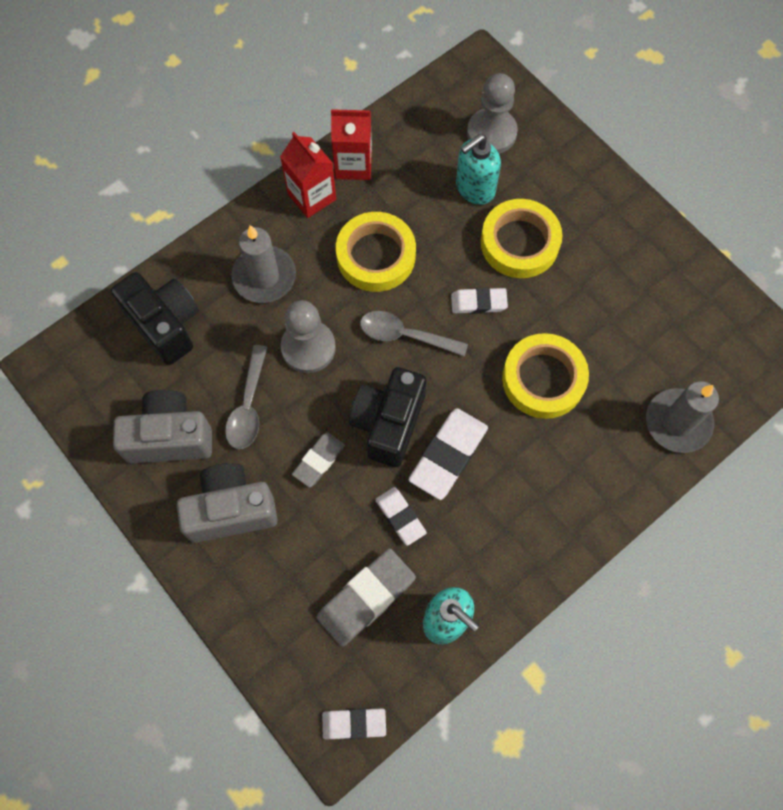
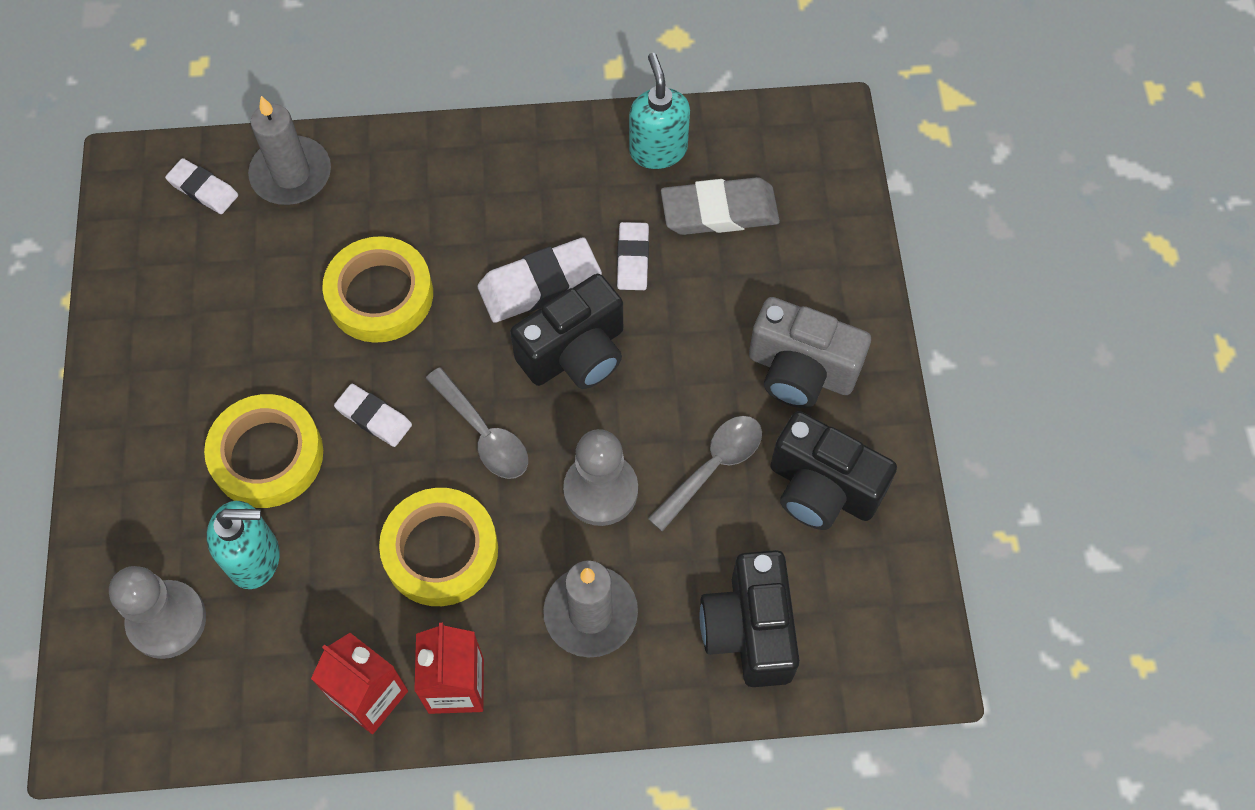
camera: 145 degrees left, 5 degrees down
(170, 437) = (822, 488): grey camera -> black camera
(319, 461) = (676, 362): grey eraser -> none
(354, 723) = (802, 124): white eraser -> white eraser (203, 189)

